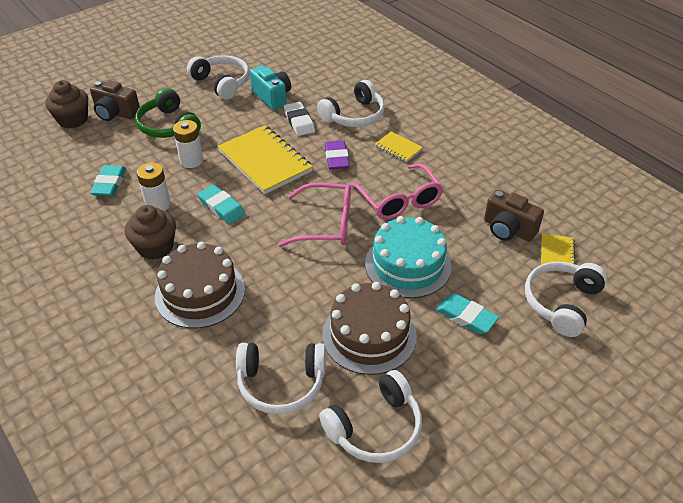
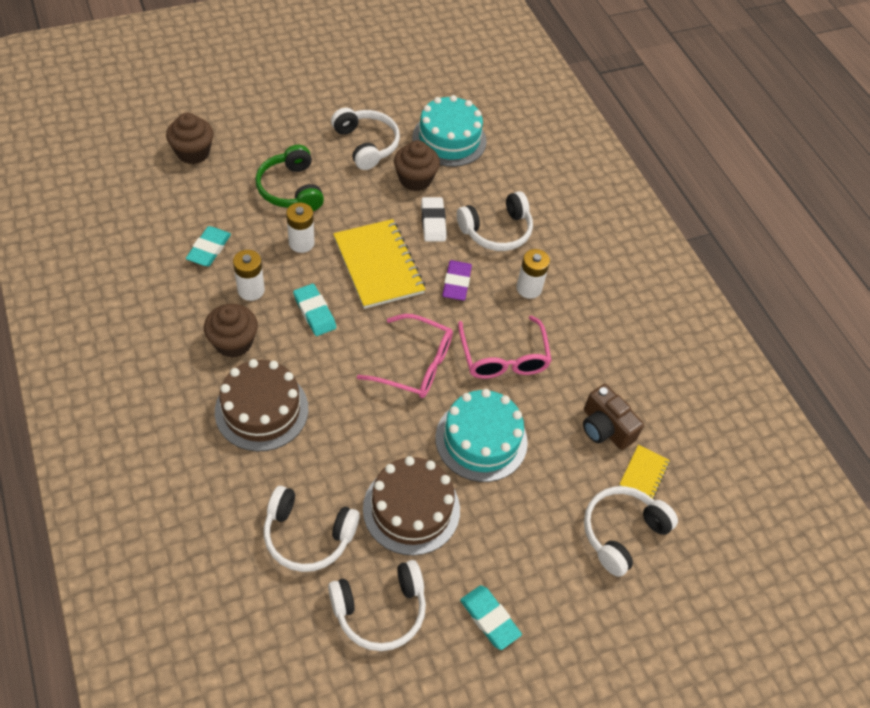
camera: 10 degrees right, 10 degrees up
(116, 113) = (240, 156): brown camera -> none
(272, 97) = (415, 179): turquoise camera -> brown cupcake
(289, 66) = (449, 139): none -> turquoise cake
(398, 148) = (529, 288): yellow notebook -> white battery
(466, 316) = (516, 518): turquoise eraser -> turquoise eraser (489, 619)

